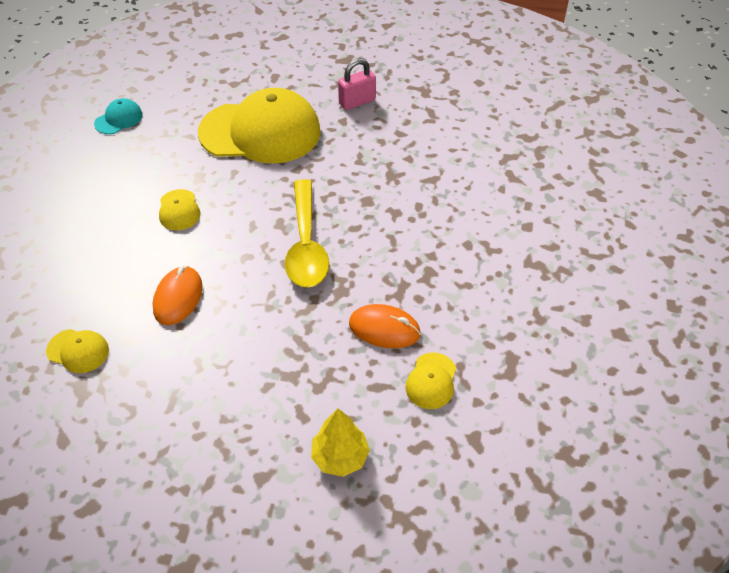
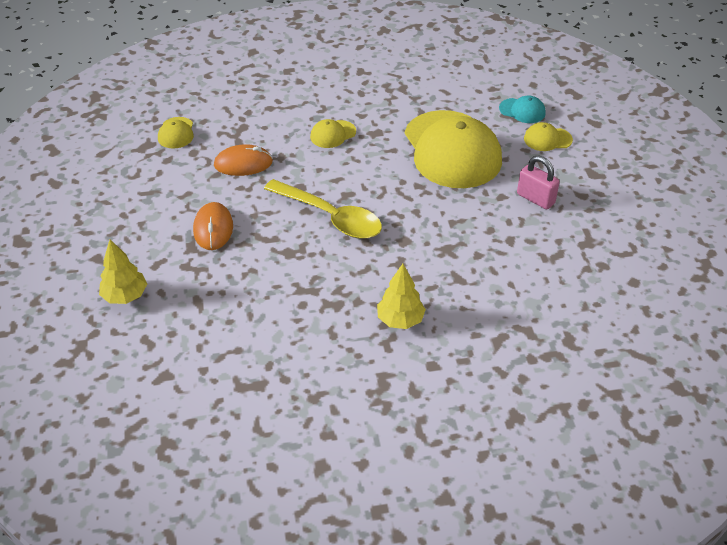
camera: 70 degrees right, 5 degrees down
(119, 119) = (416, 68): turquoise cap -> turquoise cap (522, 111)
(306, 245) = (331, 217): yellow spoon -> yellow spoon turned 120 degrees counterclockwise
(384, 328) = (259, 290): orange mouse -> orange mouse (213, 228)
(431, 381) = (215, 334): yellow cap -> yellow cap (547, 139)
(466, 232) = (400, 320): none -> yellow tree

